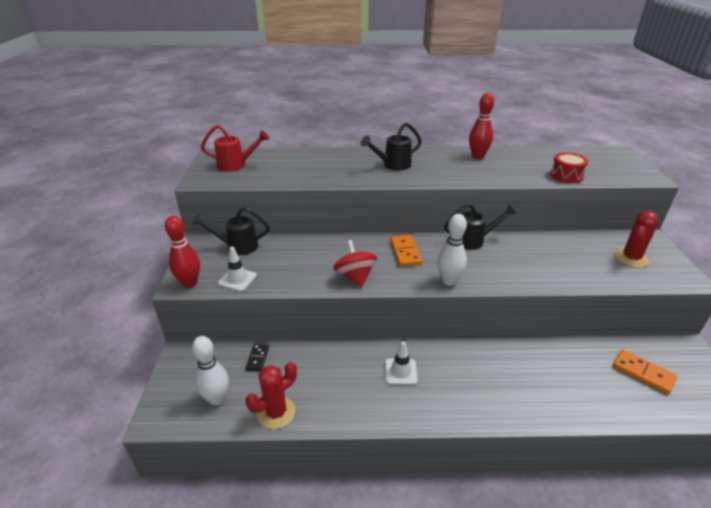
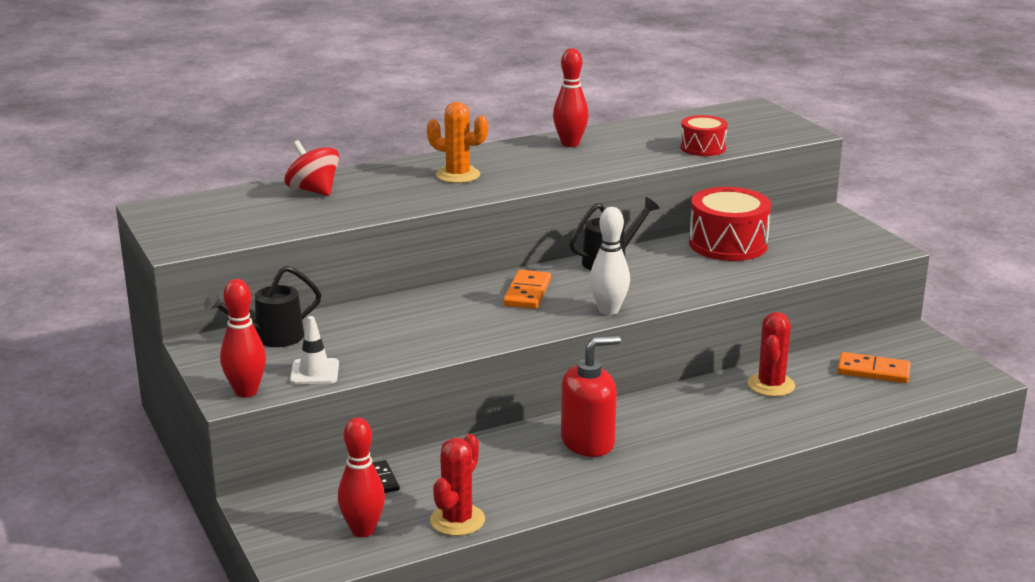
camera: 25 degrees left, 10 degrees down
(217, 399) = (363, 530): white bowling pin -> red bowling pin
(236, 165) = (213, 217): red watering can -> none
(355, 277) = (481, 333): red spinning top -> red spinning top (313, 191)
(392, 165) = (458, 175): black watering can -> orange cactus
(400, 371) = (588, 442): white traffic cone -> red soap dispenser
(405, 252) = (527, 293): orange domino -> orange domino turned 45 degrees clockwise
(562, 246) = (728, 244): none -> red drum
(631, 258) = (815, 240): red cactus -> red cactus (771, 385)

